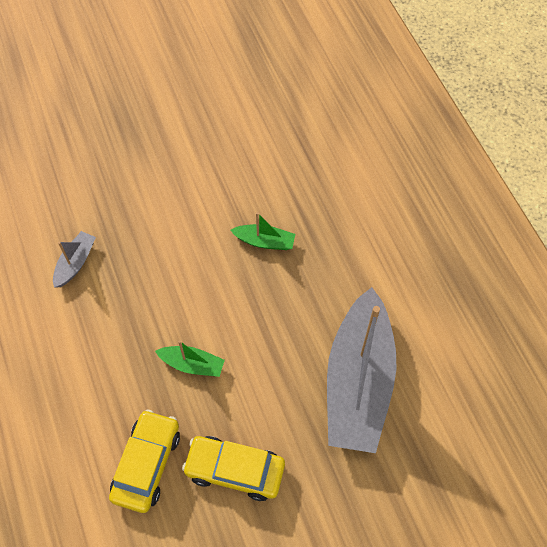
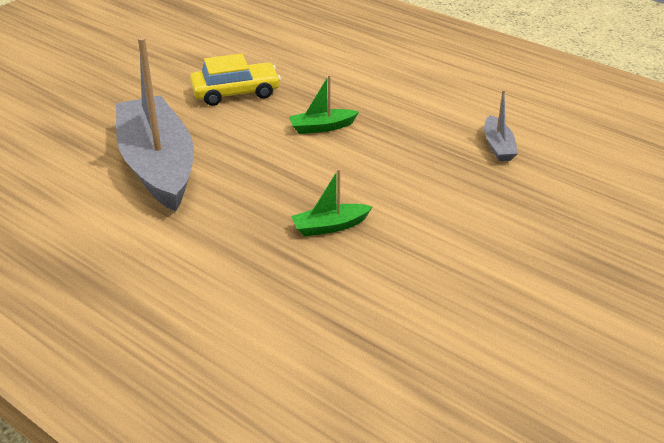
camera: 150 degrees right, 25 degrees down
(146, 464) = (307, 76): yellow car -> none

